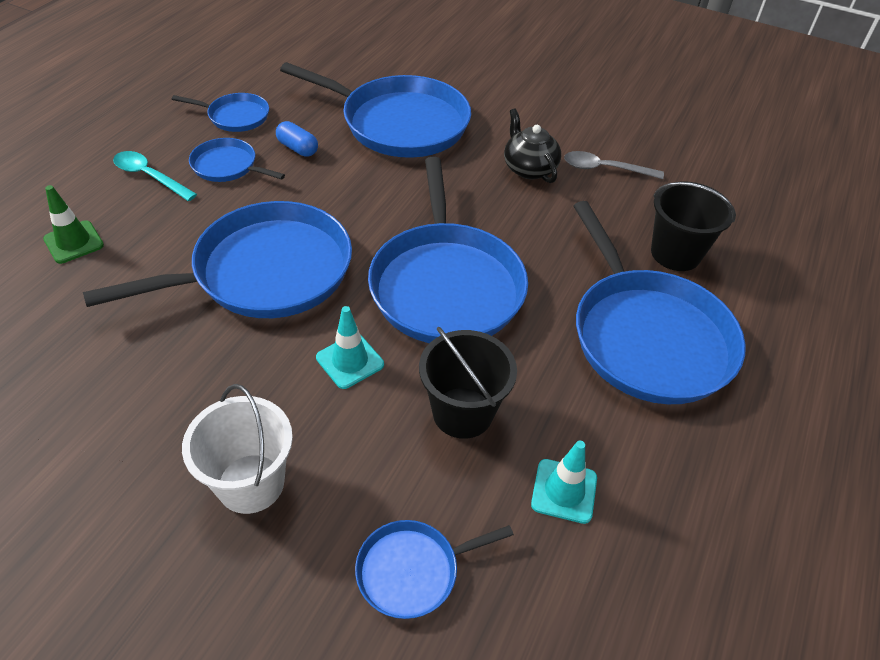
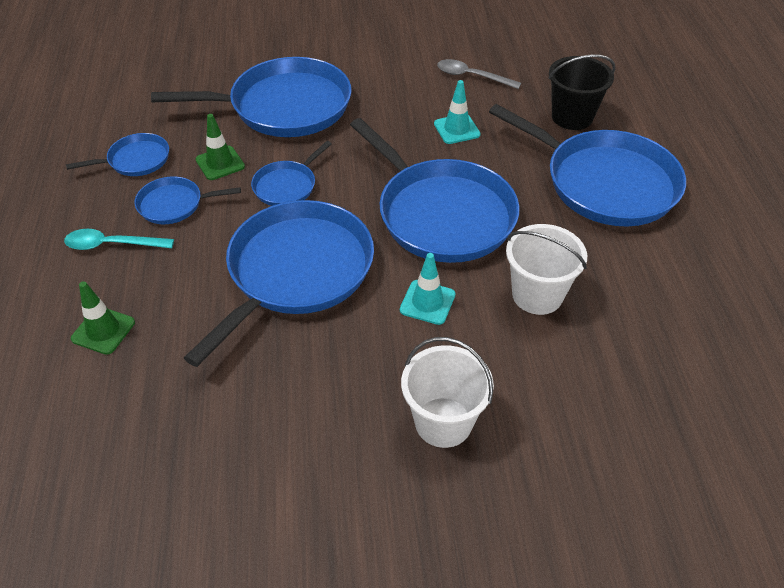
camera: 30 degrees left, 0 degrees up
(297, 148) = (220, 163): blue capsule -> green traffic cone
(413, 570) = (602, 410): blue pan -> blue pan (287, 186)
(462, 412) = (537, 295): black bucket -> white bucket
(529, 168) = (418, 100): black teapot -> none
(564, 491) = (644, 308): turquoise traffic cone -> turquoise traffic cone (456, 129)
(605, 169) = (472, 76): grey spoon -> grey spoon turned 45 degrees clockwise

